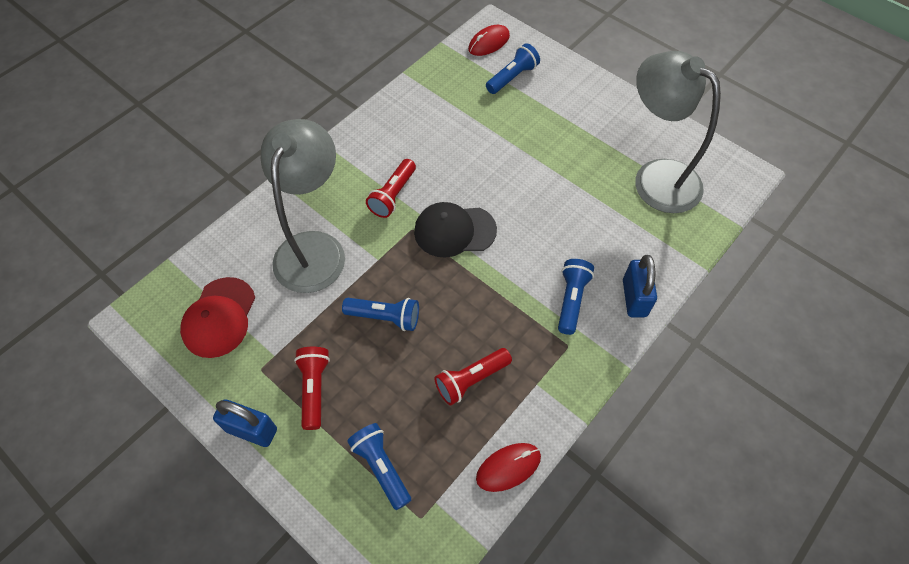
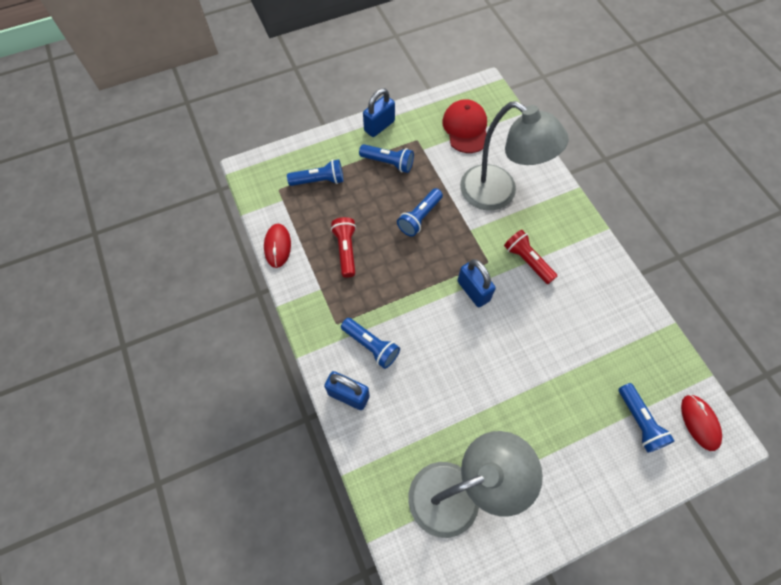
camera: 115 degrees right, 5 degrees up
(219, 317) = (466, 128): red cap -> red cap turned 45 degrees clockwise
(314, 389) = (388, 163): red flashlight -> blue flashlight
(454, 231) = (473, 291): black cap -> blue padlock

